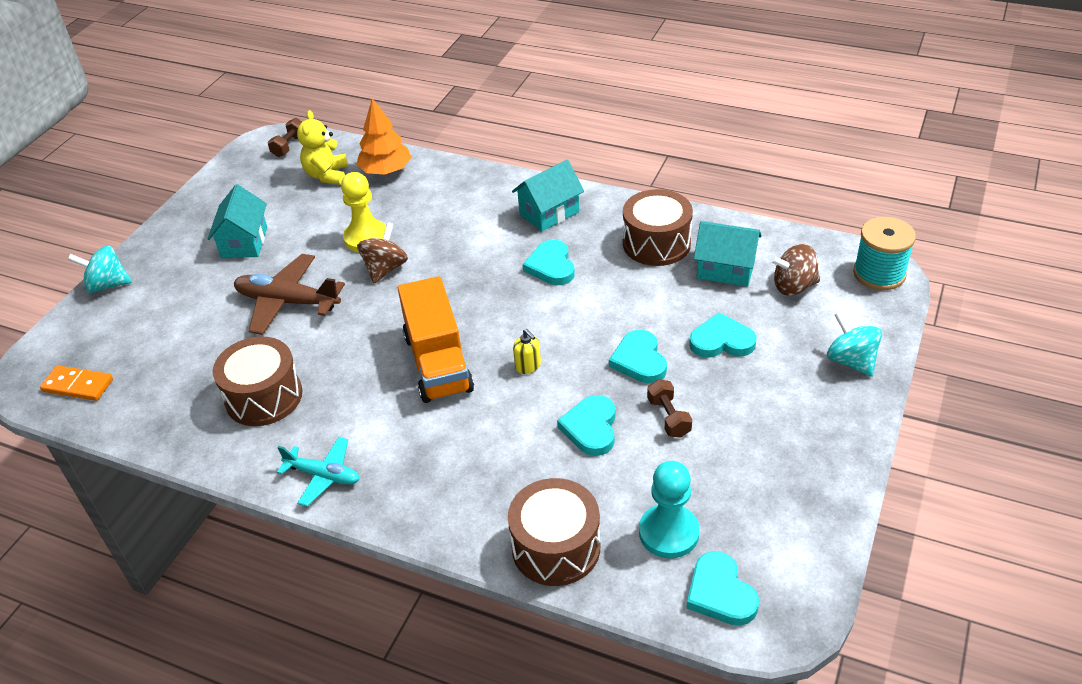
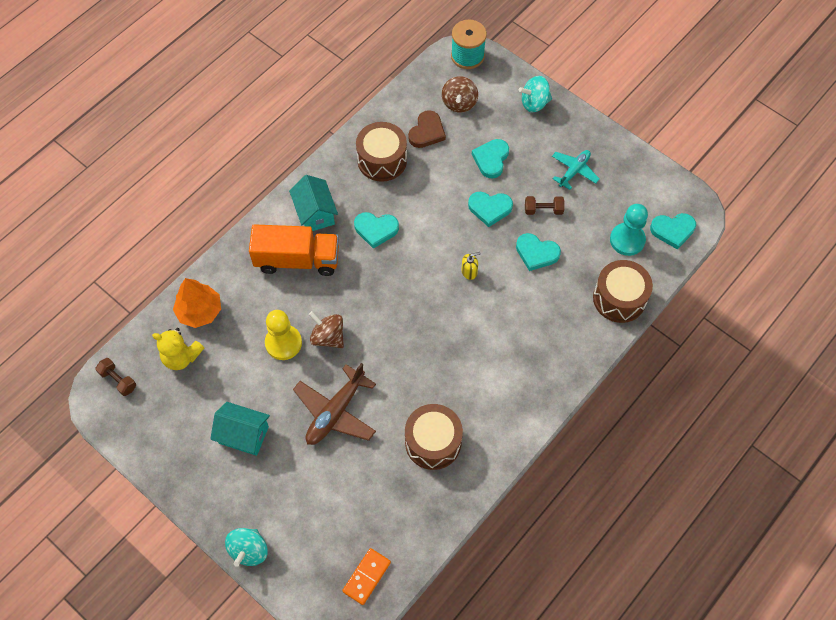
camera: 75 degrees left, 20 degrees up
(323, 476) = (521, 414): turquoise plane -> turquoise plane (574, 171)
(438, 363) = (444, 324): orange truck -> orange truck (297, 259)
(725, 270) = (427, 132): turquoise house -> brown heart

